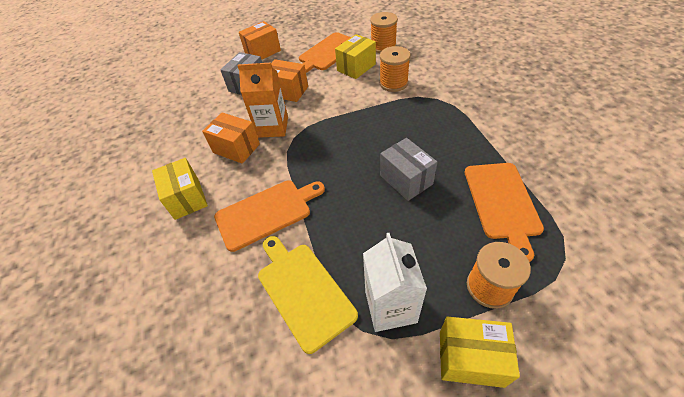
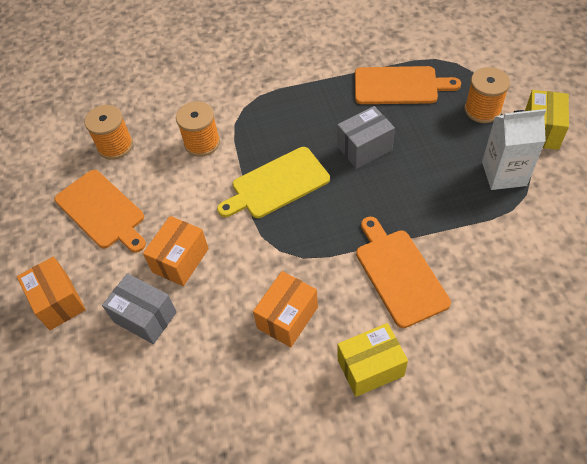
camera: 85 degrees left, 5 degrees up
(272, 127) = (254, 276): orange carton -> none
(303, 291) = (493, 237): yellow cutting board -> yellow cutting board (277, 184)
(356, 67) = (153, 178): yellow box -> none

